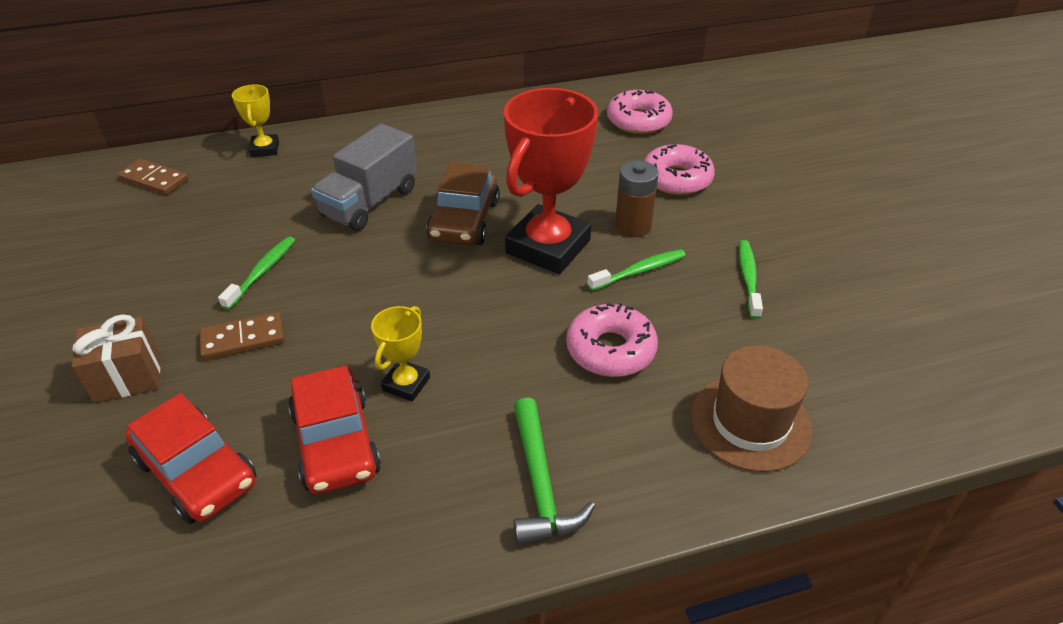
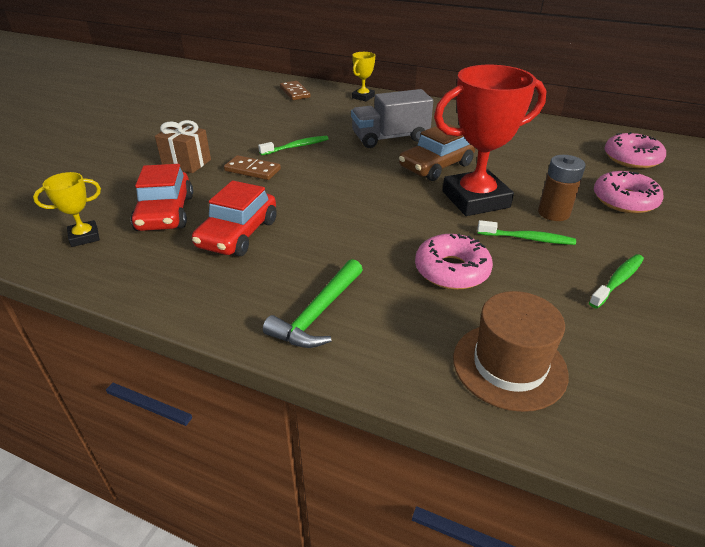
camera: 40 degrees right, 5 degrees down
(406, 384) = (305, 226): yellow trophy -> yellow trophy (84, 237)

